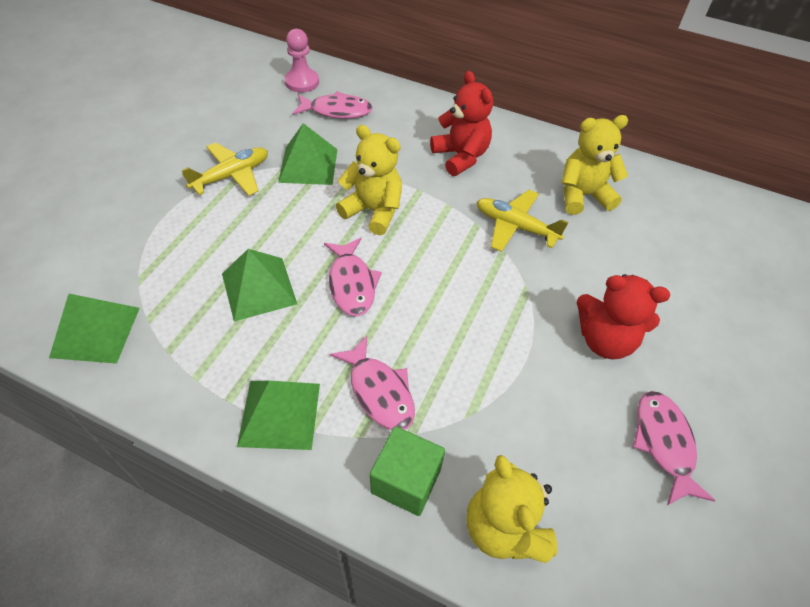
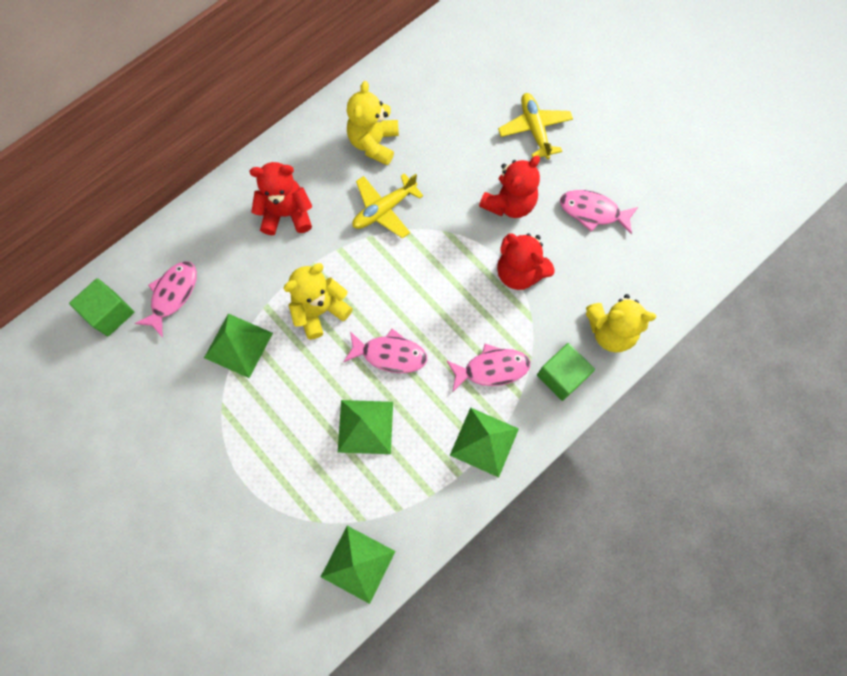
camera: 65 degrees left, 20 degrees up
(231, 176) = (221, 416): yellow plane -> yellow plane (534, 129)
(302, 82) = (110, 313): pink pawn -> green cube
(522, 381) = (519, 272): none -> red teddy bear

